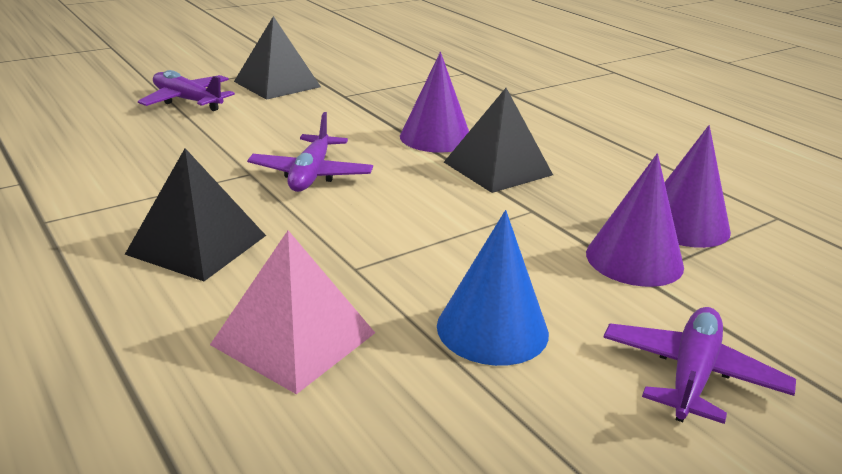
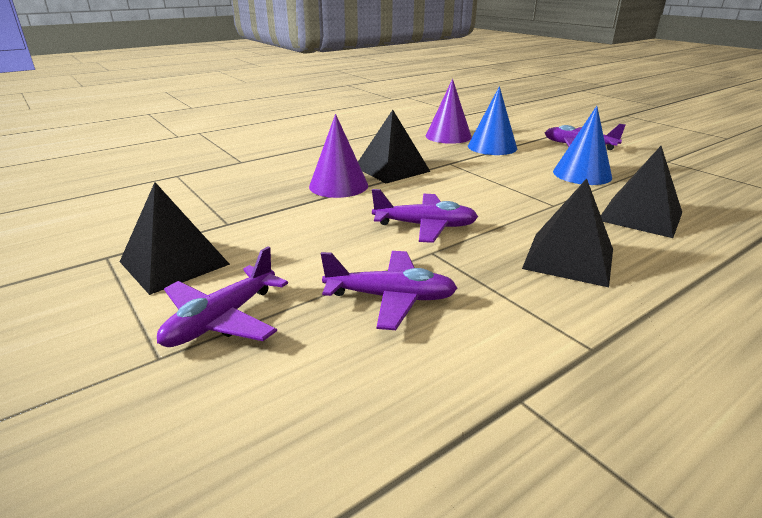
camera: 90 degrees left, 0 degrees up
(178, 150) = (390, 298): none -> purple plane
(294, 338) = (640, 216): pink pyramid -> black pyramid
(634, 259) = (492, 147): purple cone -> blue cone

